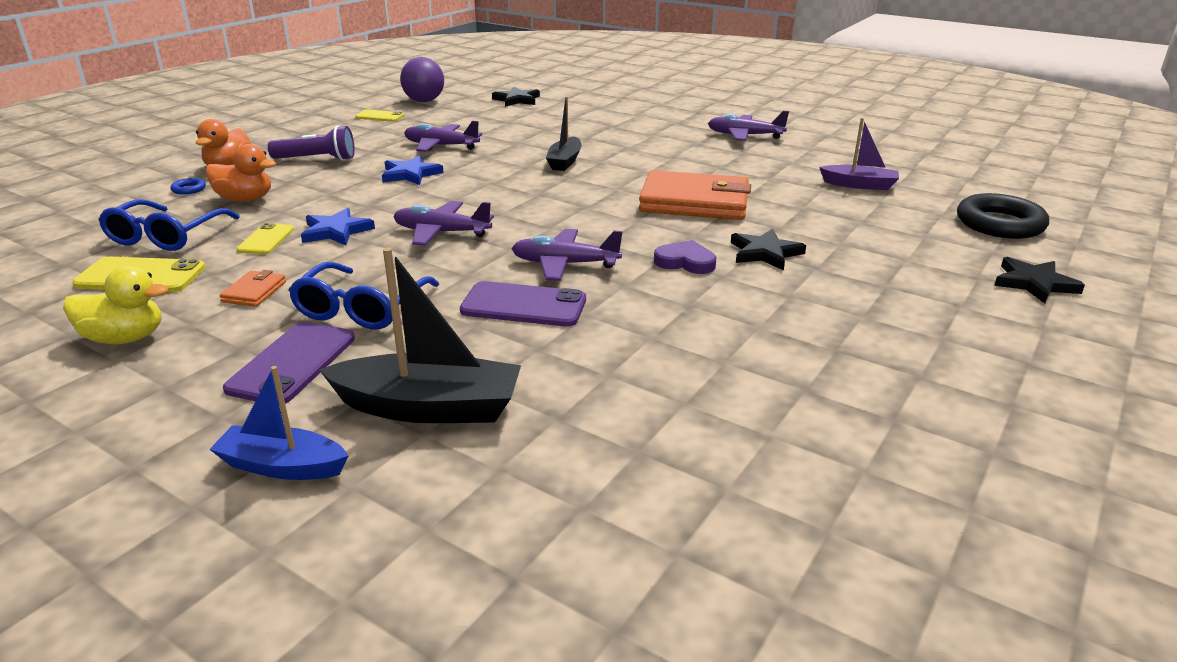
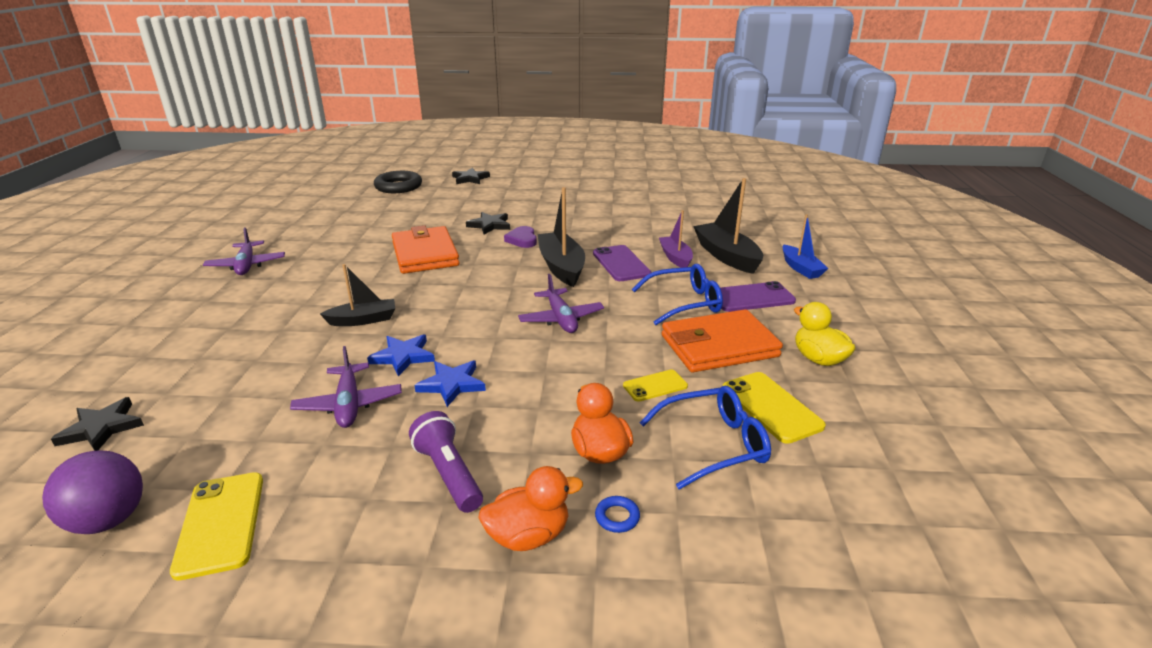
camera: 120 degrees left, 0 degrees up
(254, 292) = (719, 346): orange wallet -> orange wallet, size x2.35
(336, 231) = (606, 362): blue star -> blue star (403, 356)
(379, 116) = (221, 523): yellow phone -> yellow phone, size x1.61
(564, 264) = (561, 267): purple plane -> black boat
(859, 185) = (355, 218): purple boat -> purple boat (675, 258)

